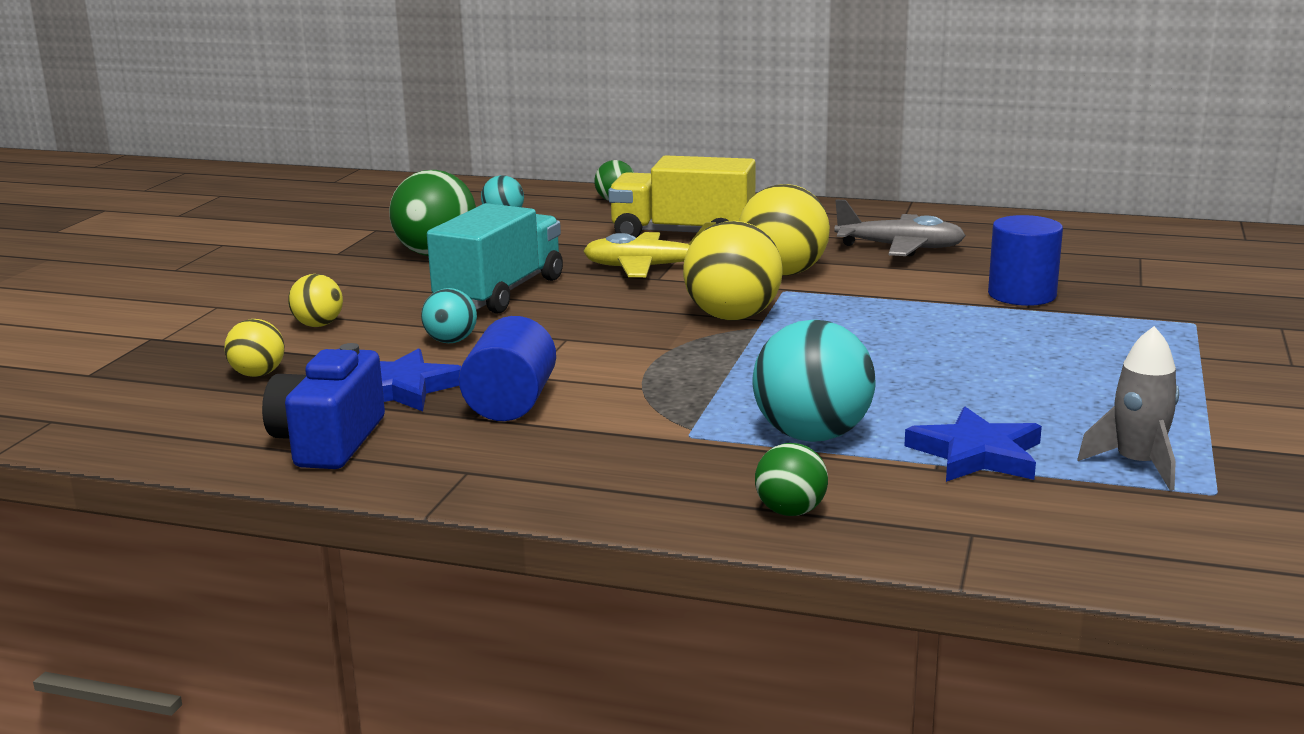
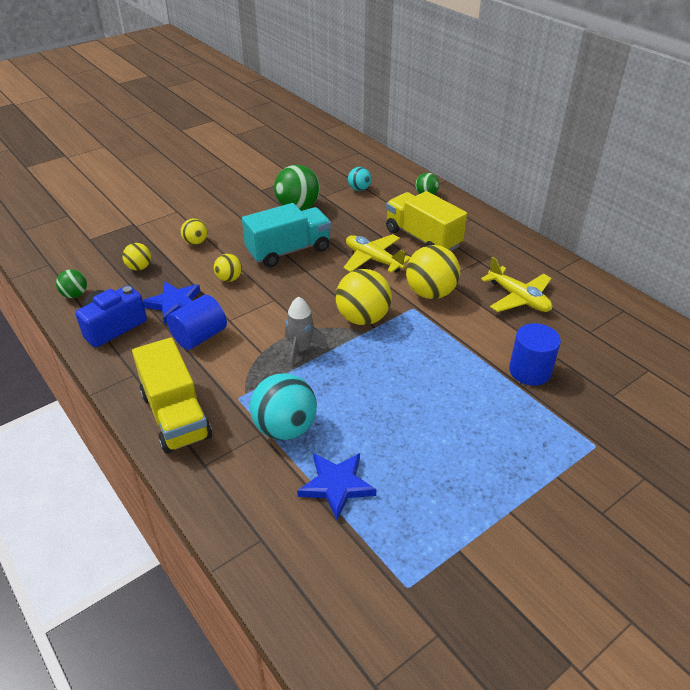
camera: 35 degrees right, 20 degrees up
(451, 341) = (229, 279): turquoise ball -> yellow ball
(622, 482) = (176, 415): none -> yellow truck
(790, 511) = (211, 476): green ball -> green ball (75, 295)
(900, 248) = (518, 298): grey plane -> yellow plane
(1137, 465) = (399, 541): grey rocket -> grey rocket (301, 349)

